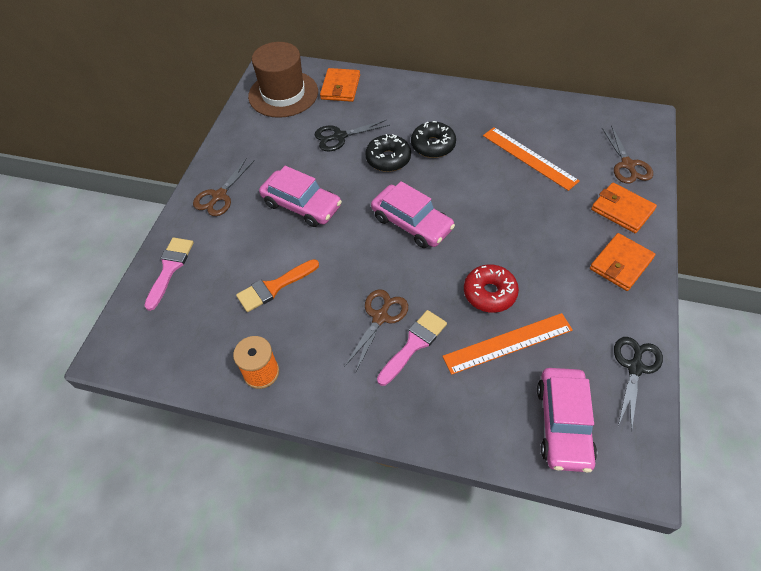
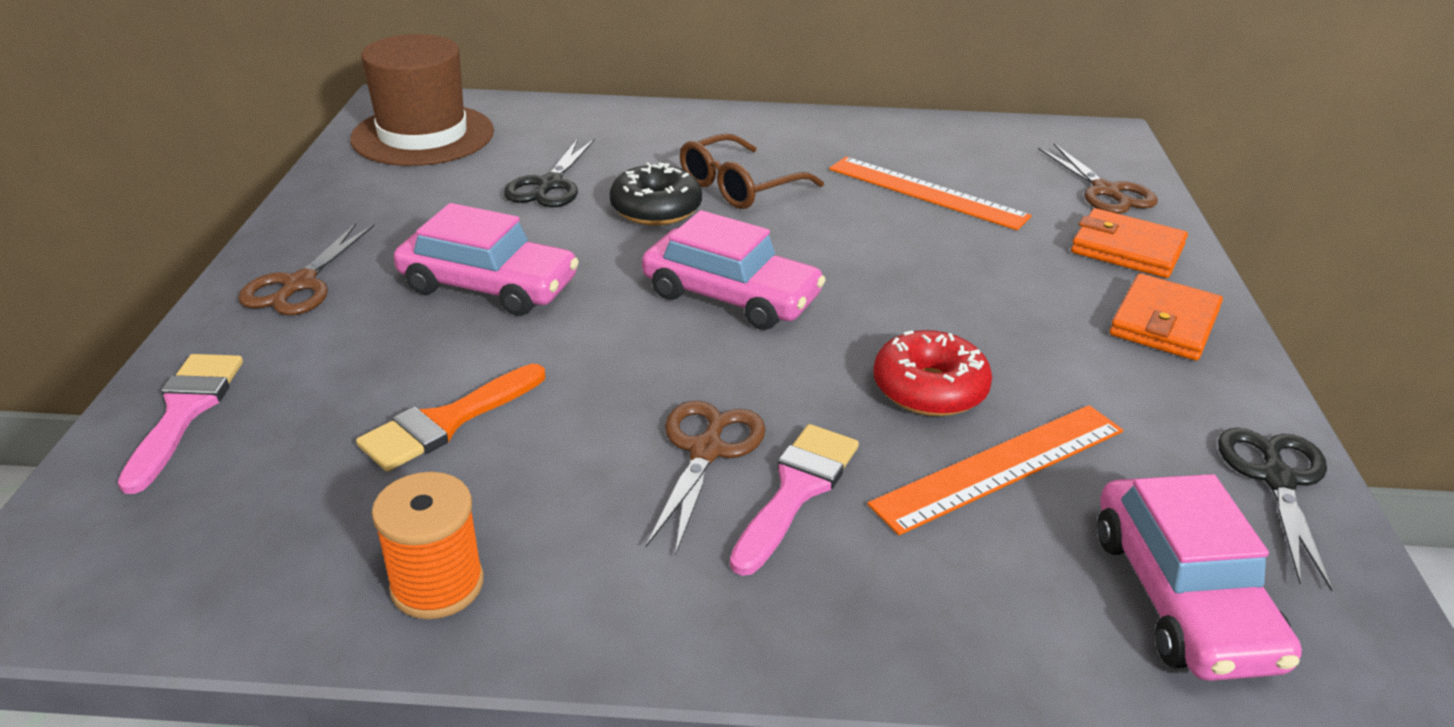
camera: 15 degrees left, 20 degrees down
(339, 136) = (549, 185): black scissors -> black scissors turned 45 degrees counterclockwise
(340, 87) = (537, 122): orange wallet -> none
(433, 145) = (739, 187): black donut -> brown glasses

